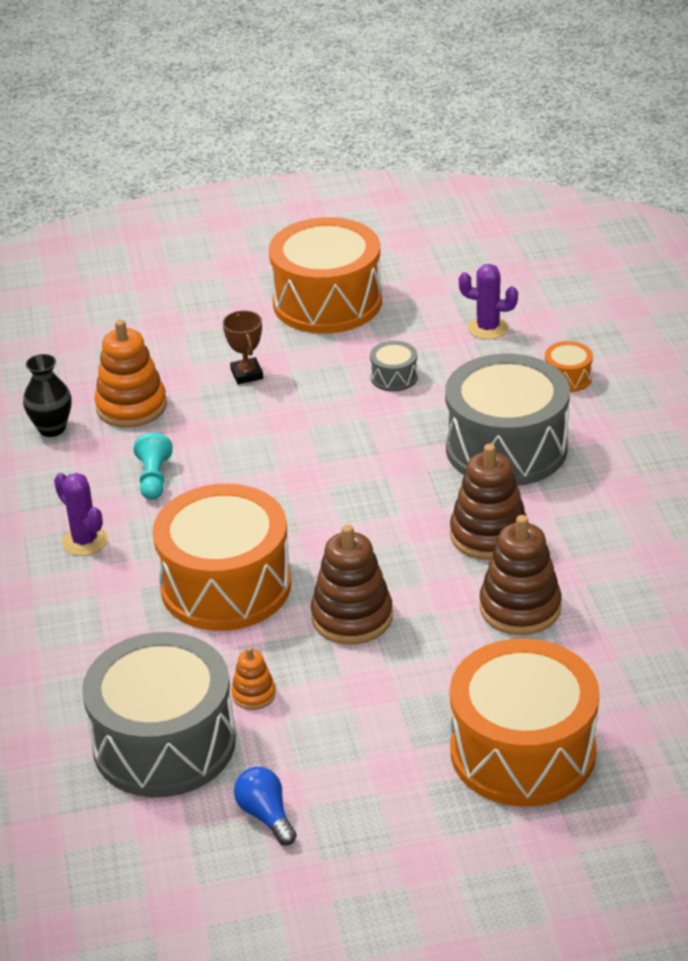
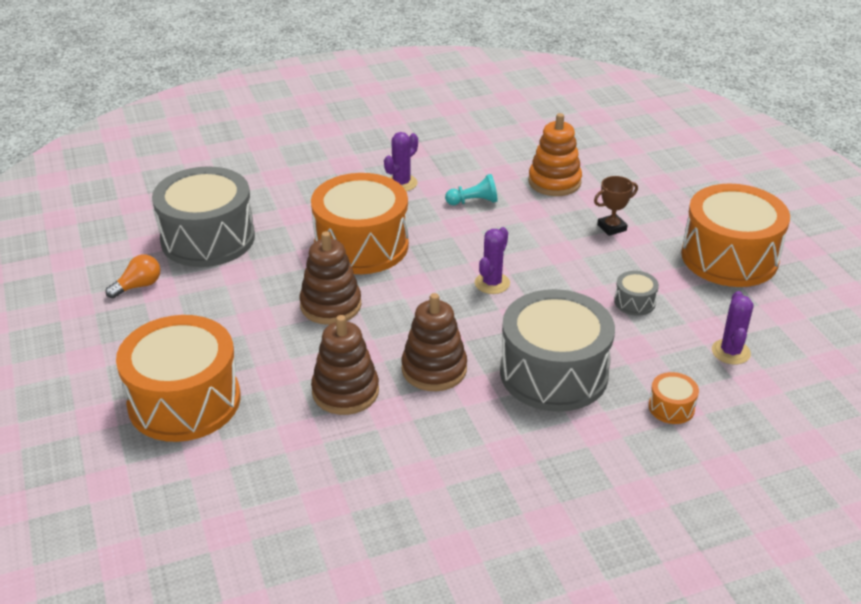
camera: 80 degrees right, 0 degrees up
(52, 428) = (520, 154): black vase -> none
(253, 694) = (251, 269): orange stacking toy -> none
(266, 815) = (138, 286): blue light bulb -> orange light bulb
(336, 478) = (492, 283): none -> purple cactus

